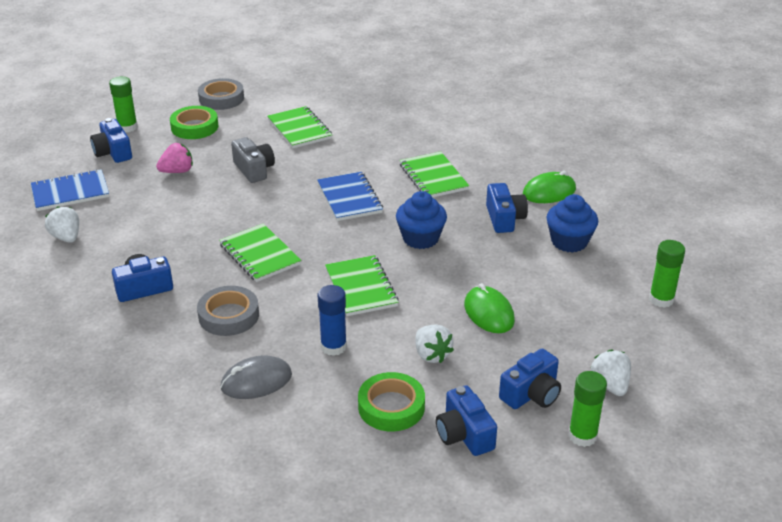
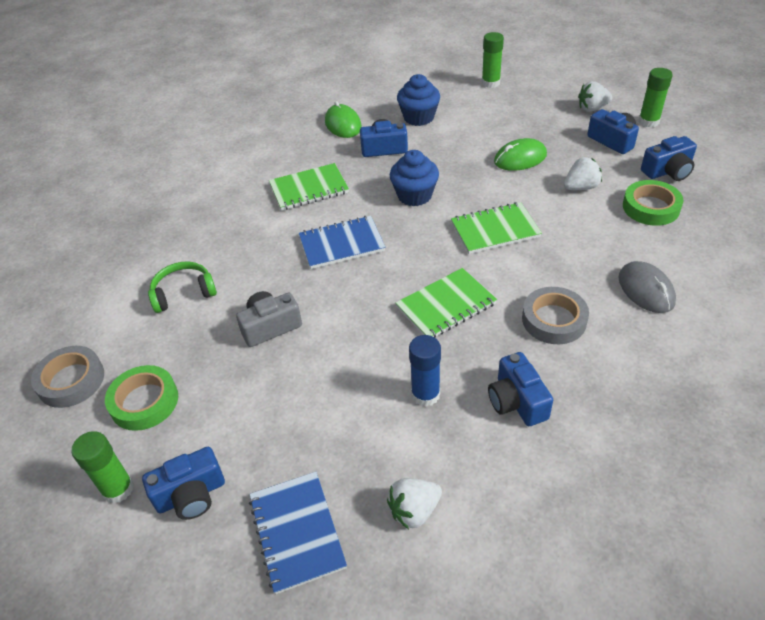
camera: 85 degrees left, 10 degrees up
(177, 171) = (260, 405): pink strawberry -> none
(299, 129) = (183, 293): green notebook -> green headphones
(333, 346) = (584, 243): blue glue stick -> blue glue stick (425, 394)

